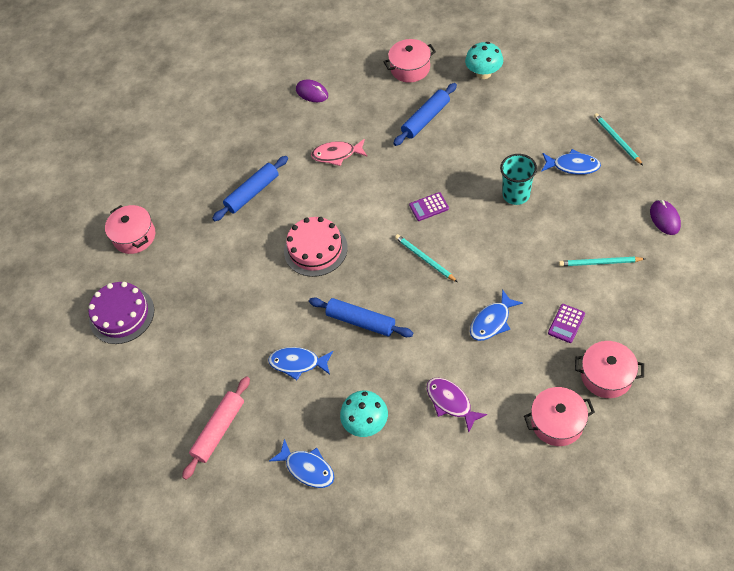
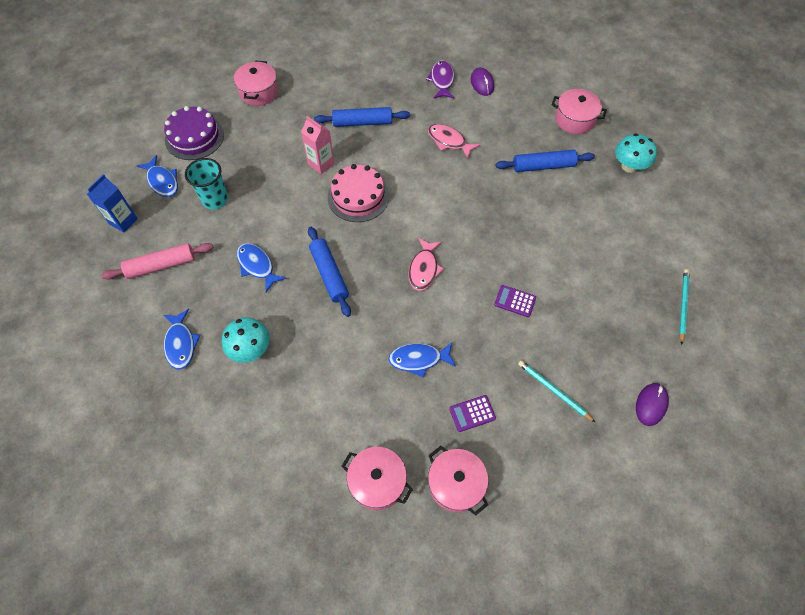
camera: 35 degrees right, 5 degrees up
(142, 427) = (123, 221): none -> blue carton
(256, 249) = (321, 164): none -> pink carton
(424, 259) = (424, 269): turquoise pencil -> pink fish
(429, 207) = (471, 233): purple calculator -> purple calculator (515, 301)
(451, 402) = (321, 391): purple fish -> purple fish (442, 80)
(516, 195) = (547, 280): turquoise cup -> turquoise cup (215, 199)
(572, 166) = (620, 296): blue fish -> blue fish (162, 181)

